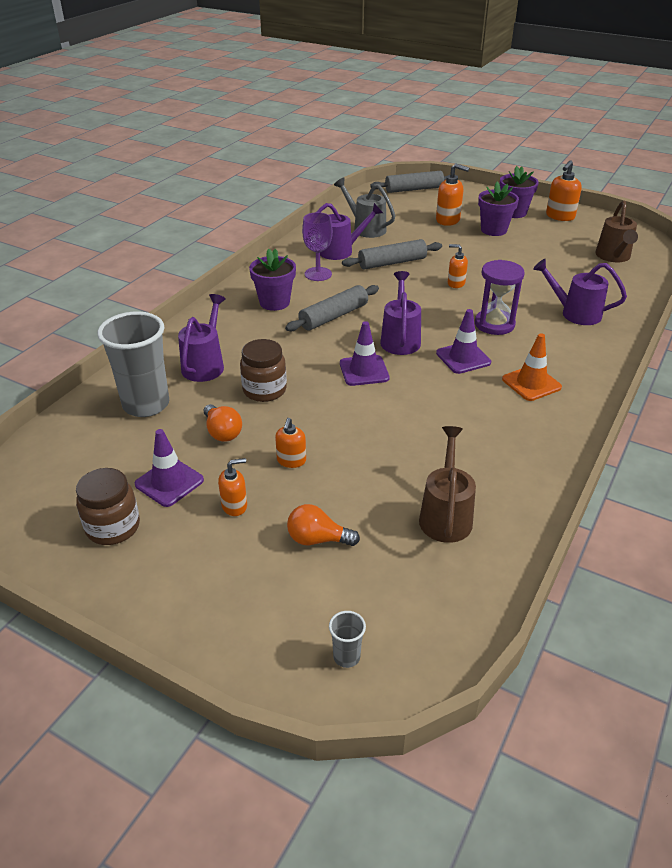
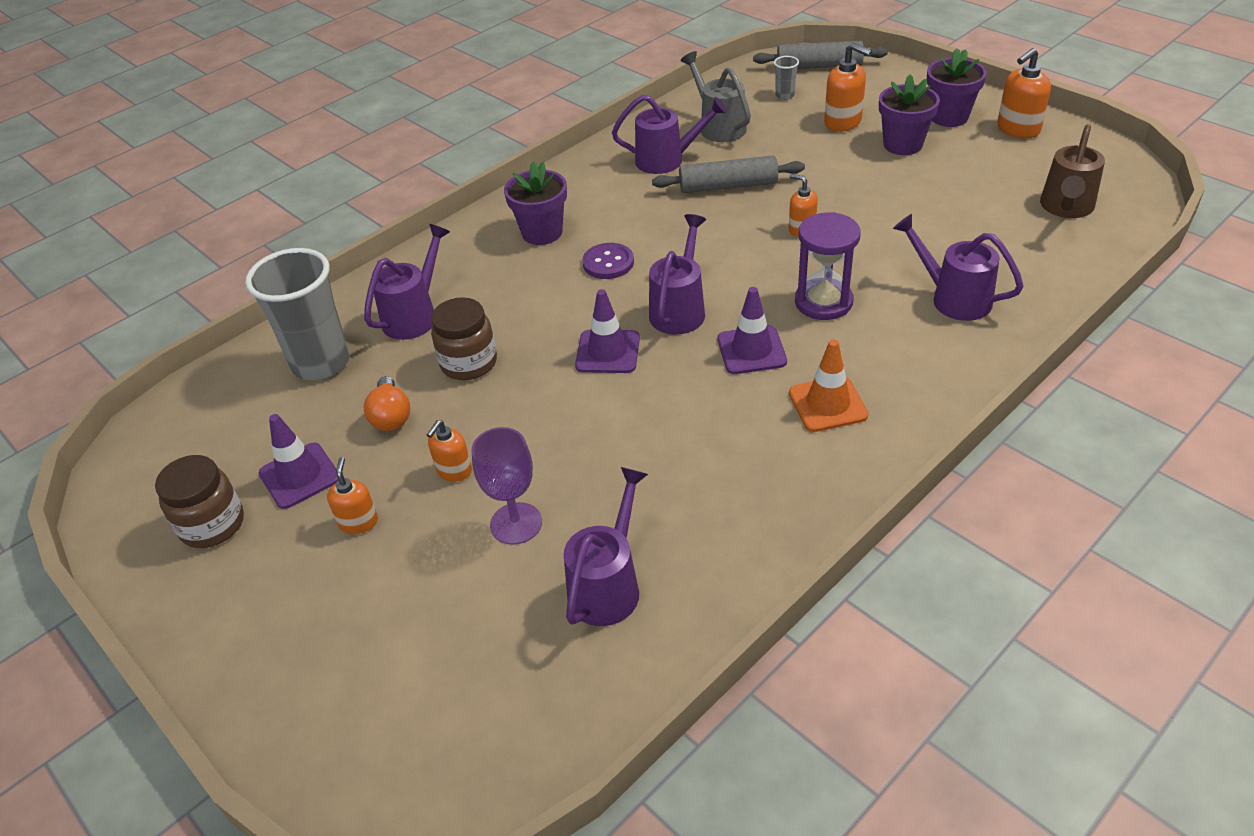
camera: 20 degrees right, 5 degrees up
(234, 506) = (358, 522): orange soap dispenser -> orange soap dispenser turned 90 degrees counterclockwise
(317, 539) = (433, 588): orange light bulb -> none
(318, 274) = (619, 194): purple goblet -> purple goblet (516, 523)
(333, 316) = (608, 263): grey rolling pin -> purple button
(346, 657) = (392, 755): grey cup -> grey cup (784, 95)
(446, 515) = (608, 585): brown watering can -> purple watering can

